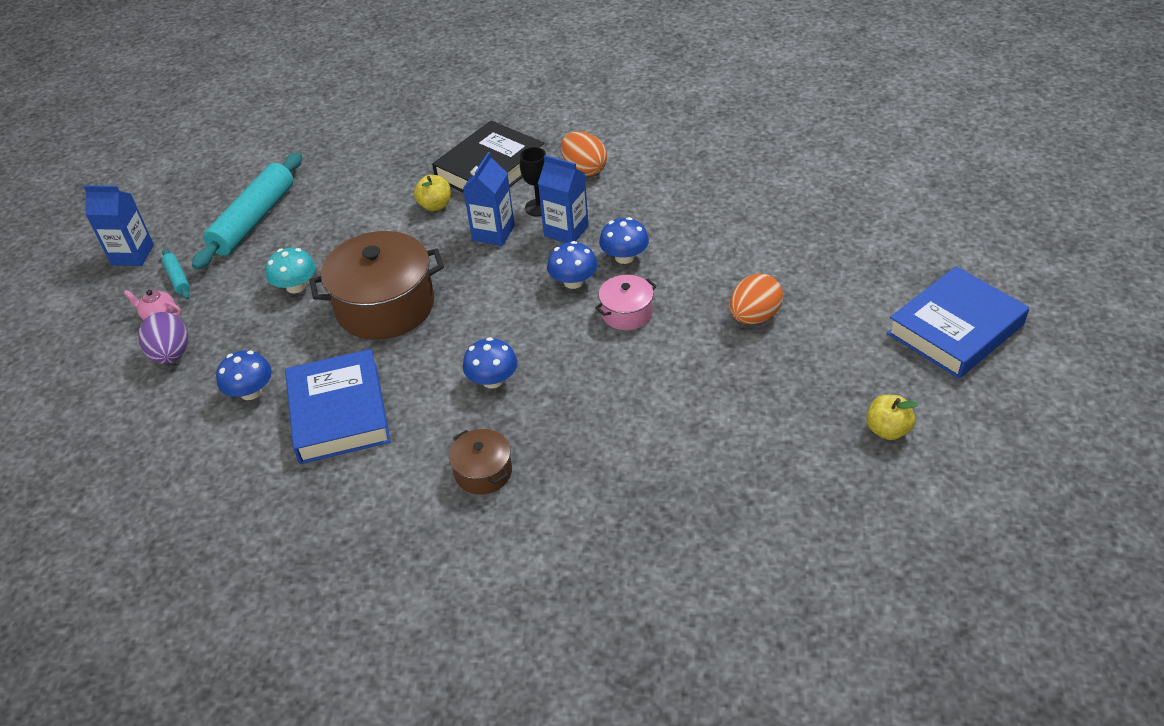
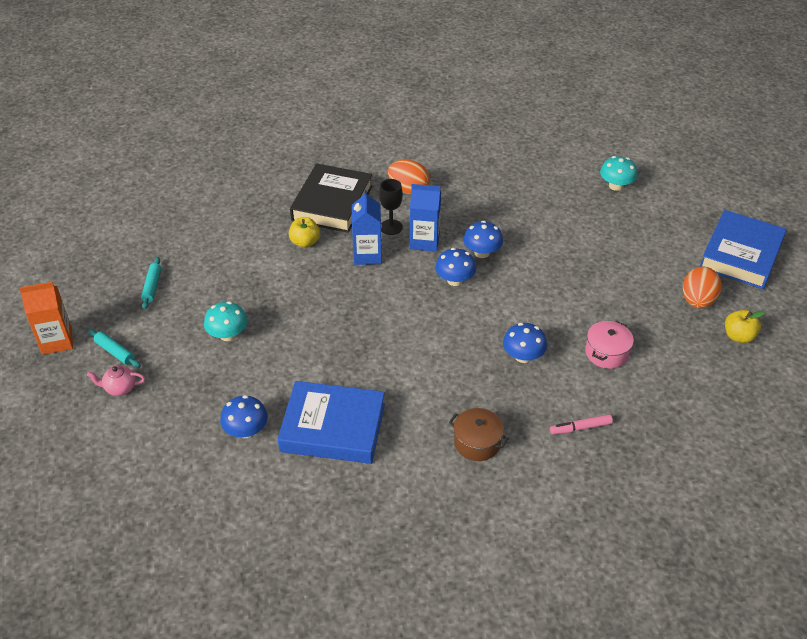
camera: 25 degrees left, 0 degrees up
(132, 255) = (57, 341): blue carton -> orange carton
(171, 354) = (153, 418): purple egg -> none
(254, 220) = (152, 287): turquoise rolling pin -> turquoise rolling pin, size x0.44
(339, 413) = (333, 428): blue book -> blue book turned 45 degrees counterclockwise
(385, 306) = (316, 333): brown pot -> none
(492, 380) = (440, 371): blue mushroom -> blue mushroom (523, 356)
(614, 488) = (580, 428): none -> pink marker
(626, 313) = (509, 295): pink pot -> pink pot (606, 353)
(754, 316) = (603, 277): orange egg -> orange egg (697, 301)
(839, 211) = (616, 186): none -> turquoise mushroom

